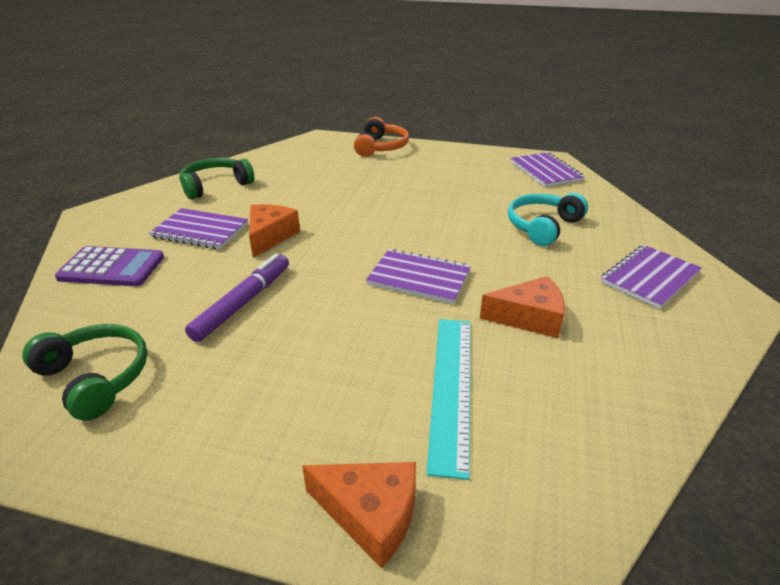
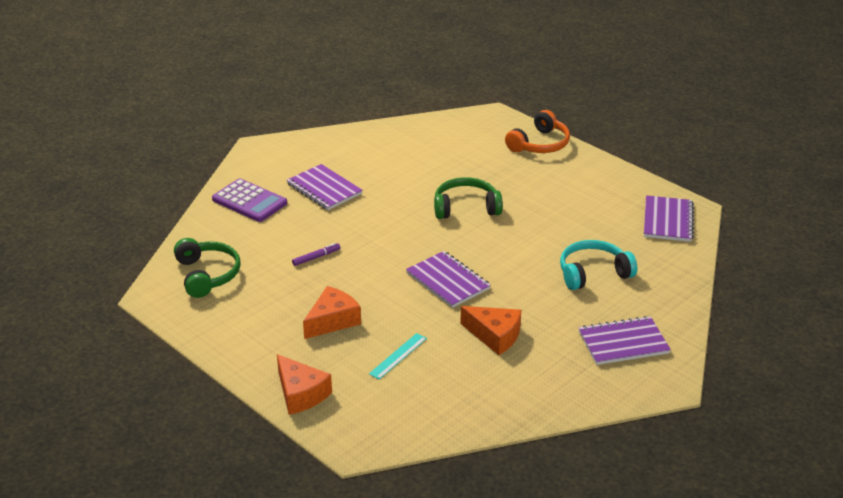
camera: 30 degrees right, 0 degrees up
(215, 185) = (362, 147): green headphones -> green headphones (466, 207)
(243, 303) = (316, 257): purple marker -> purple marker, size x0.51
(270, 236) = (370, 210): orange cheese -> orange cheese (332, 321)
(451, 387) = (398, 356): turquoise ruler -> turquoise ruler, size x0.54

